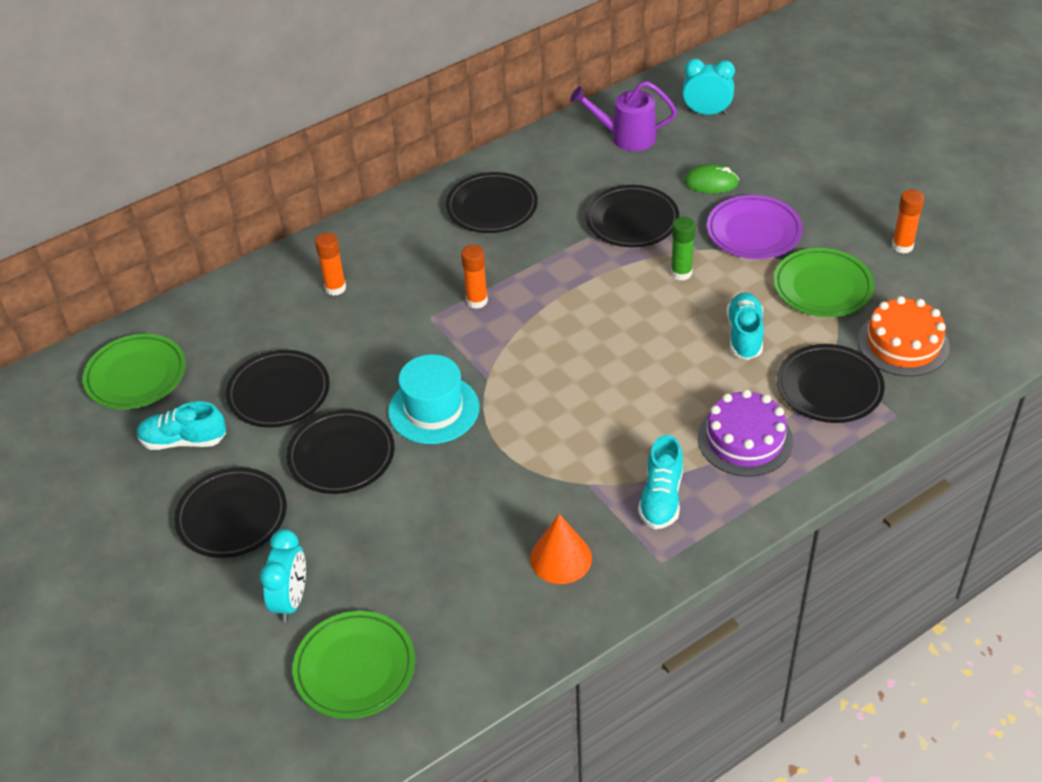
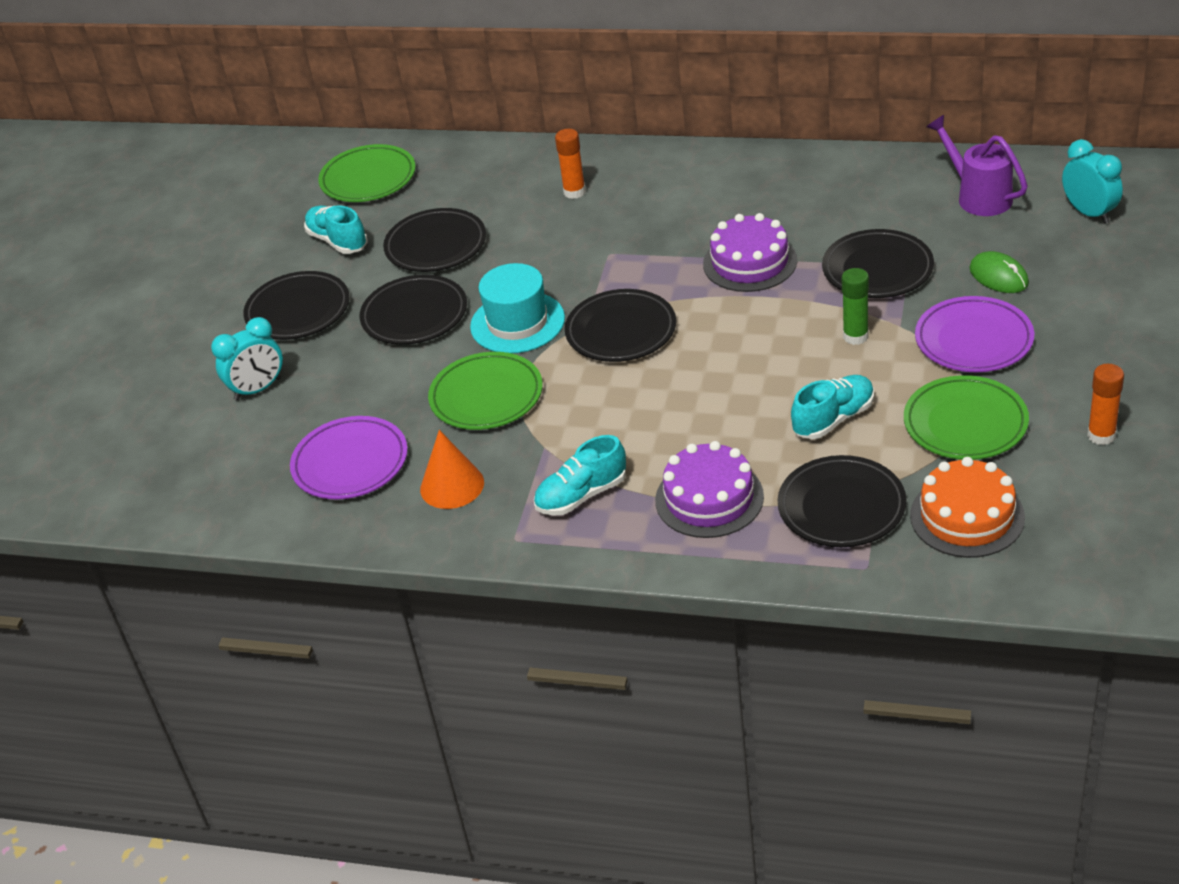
camera: 50 degrees right, 5 degrees down
(355, 668) = (233, 460): green plate -> green plate (486, 396)
(458, 599) = (350, 463): none -> purple plate
(477, 301) = (660, 261): orange glue stick -> none
(492, 207) = (777, 194): black plate -> black plate (621, 331)
(541, 264) = (750, 262): none -> purple cake

